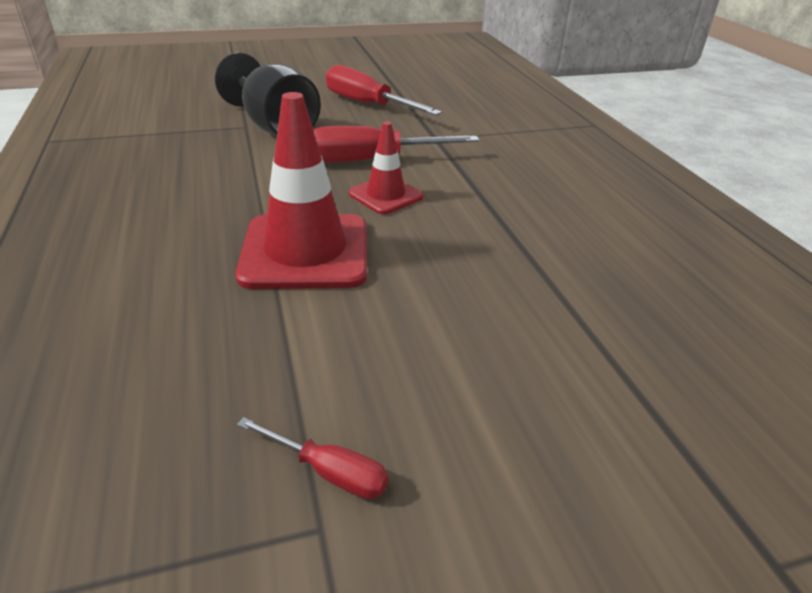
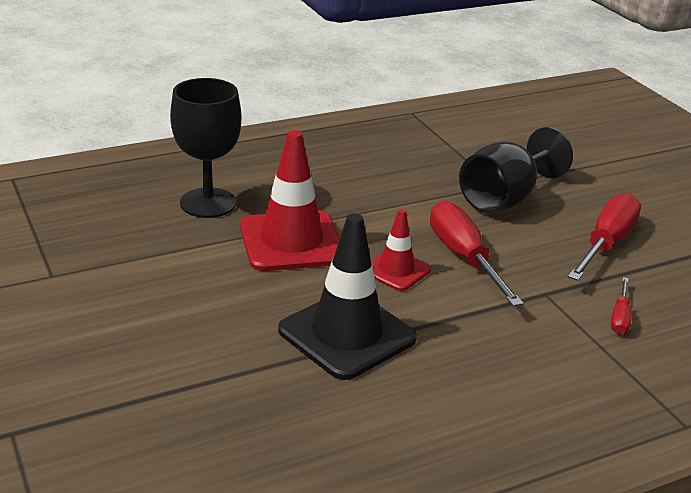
camera: 80 degrees right, 5 degrees down
(165, 313) = (208, 203): none -> black goblet
(328, 471) = (86, 274): red screwdriver -> red screwdriver (620, 317)
(499, 236) = (347, 334): none -> black traffic cone

